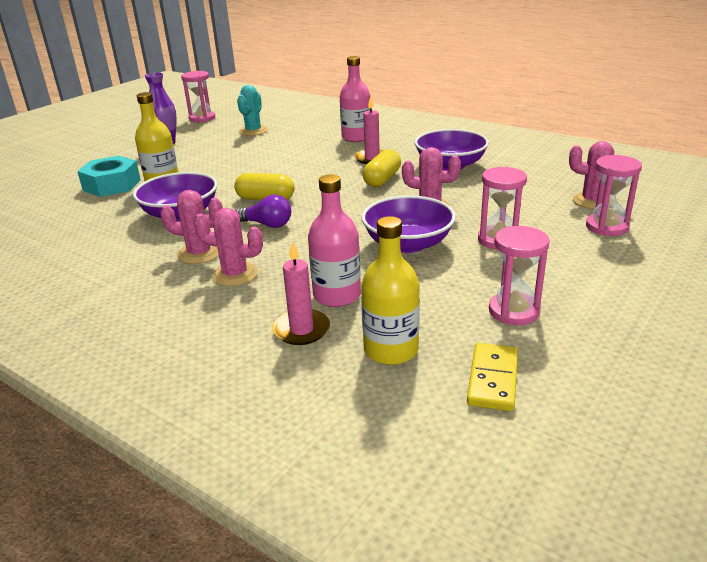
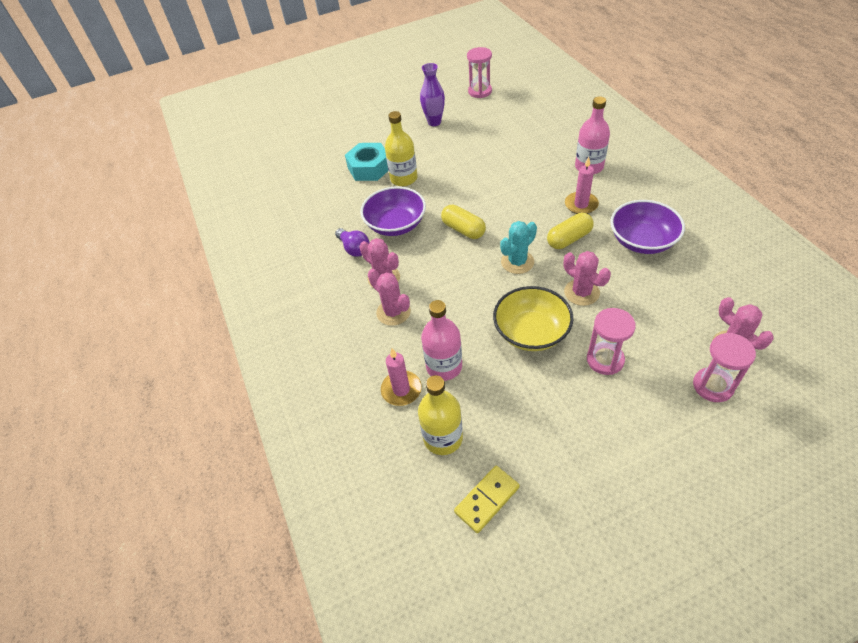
camera: 35 degrees right, 20 degrees up
(253, 131) = (509, 126): turquoise cactus -> turquoise cactus (517, 262)
(267, 224) = (446, 263): purple light bulb -> purple light bulb (354, 248)
(408, 244) = (531, 332): purple bowl -> yellow bowl
(514, 311) = (552, 444): pink hourglass -> none

